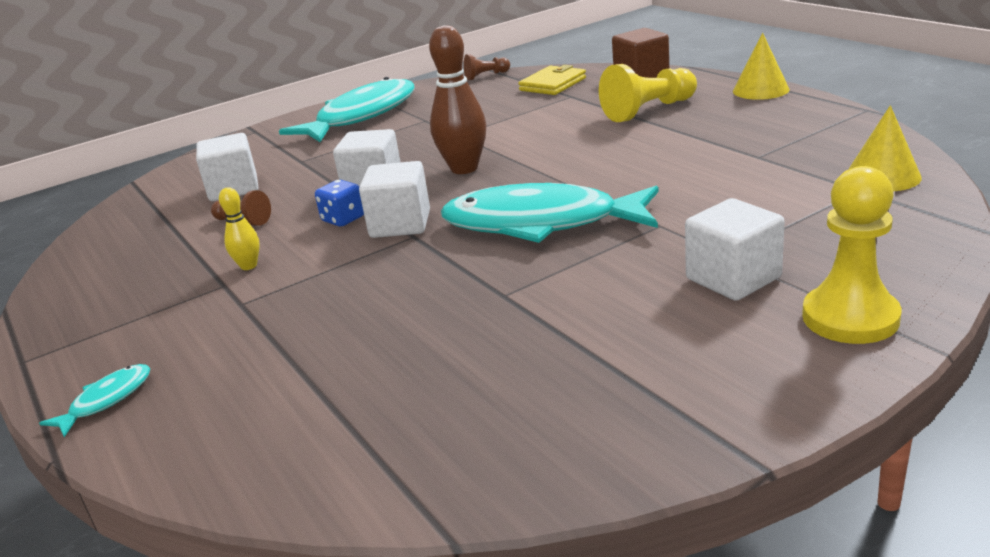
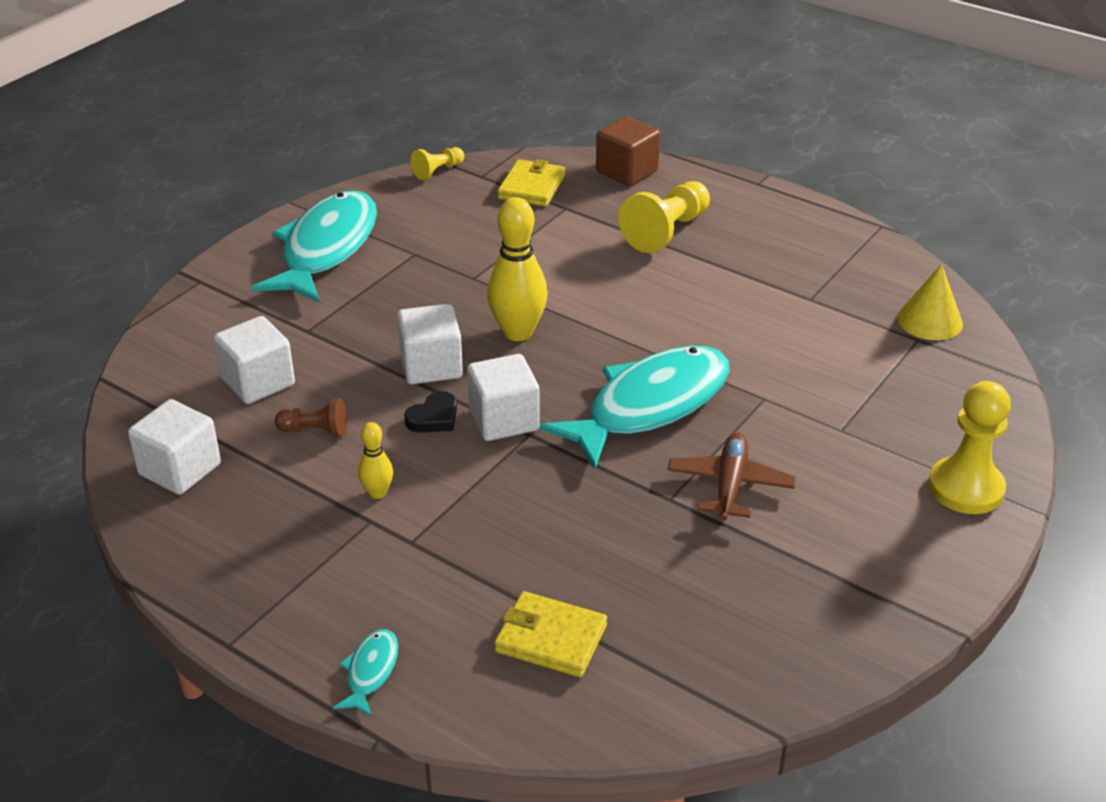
camera: 25 degrees left, 10 degrees up
(289, 398) = (551, 638): none -> yellow wallet
(343, 219) = (434, 417): blue dice -> black heart
(464, 168) = (518, 332): brown bowling pin -> yellow bowling pin
(486, 76) = (438, 171): brown pawn -> yellow pawn
(541, 223) = (650, 406): turquoise fish -> turquoise fish turned 150 degrees clockwise
(573, 290) = (730, 485): none -> brown plane
(733, 278) = (858, 457): white cube -> white cube (180, 469)
(760, 90) = (767, 196): yellow cone -> none

